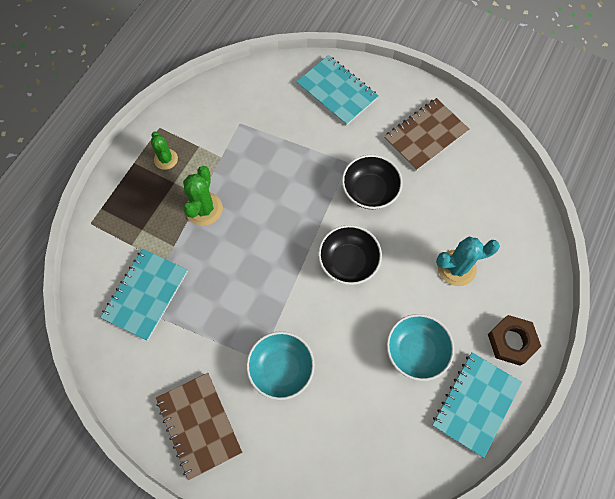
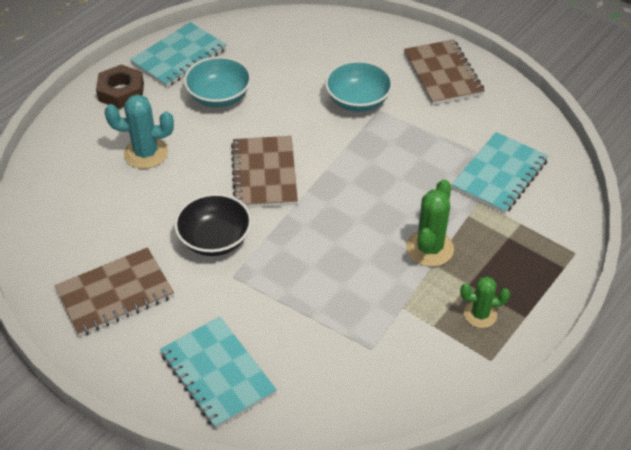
camera: 170 degrees left, 20 degrees down
(166, 159) = (480, 314): green cactus -> green cactus turned 75 degrees counterclockwise
(348, 261) = (264, 174): black bowl -> brown notebook

